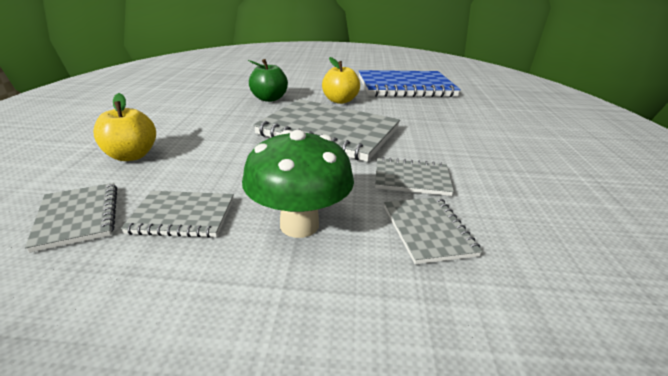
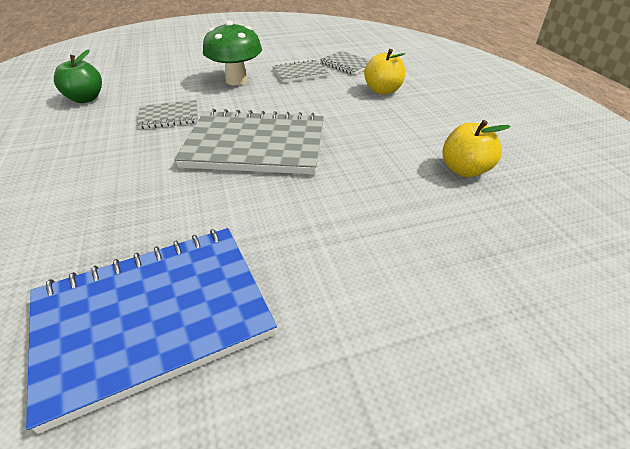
camera: 160 degrees right, 10 degrees up
(269, 99) = (373, 185): green apple -> green apple (85, 99)
(340, 101) = (271, 211): yellow apple -> yellow apple (465, 170)
(428, 230) = (163, 91): grey notebook -> none

